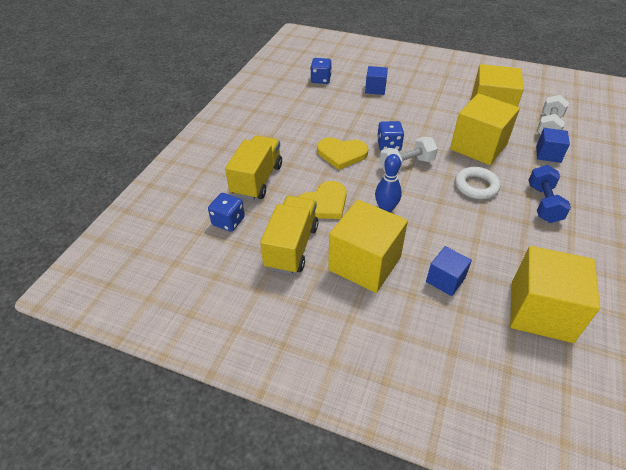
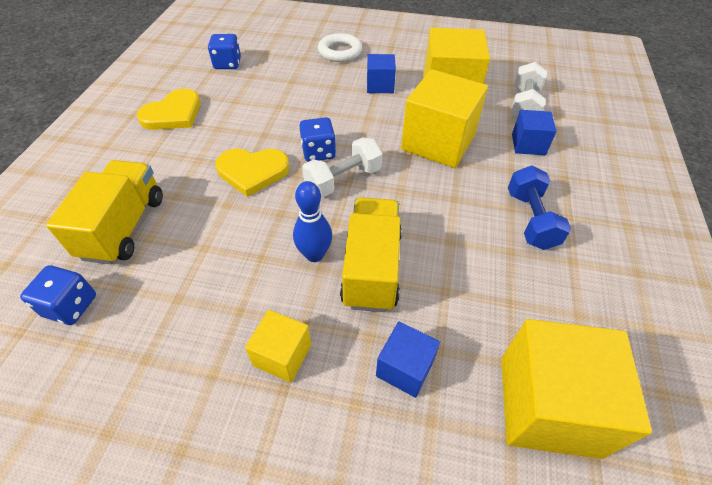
camera: 10 degrees left, 5 degrees up
(291, 247) = (168, 340): yellow truck -> yellow truck (371, 268)
(323, 203) = (223, 256): yellow heart -> yellow heart (173, 114)
(364, 263) = (282, 355): yellow cube -> yellow cube, size x0.52
(375, 89) = (300, 71): blue cube -> blue cube (380, 85)
(476, 186) = (439, 202): white ring -> white ring (340, 52)

